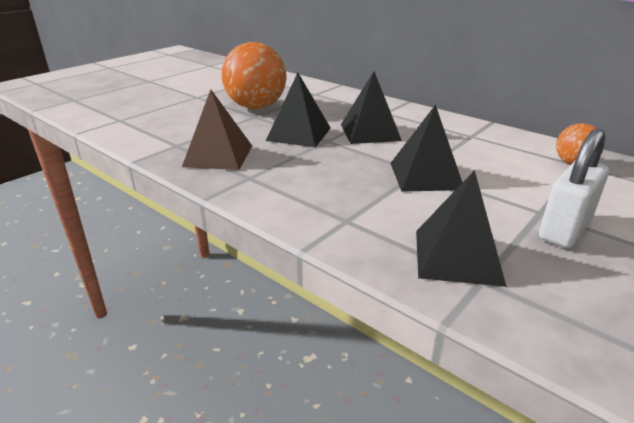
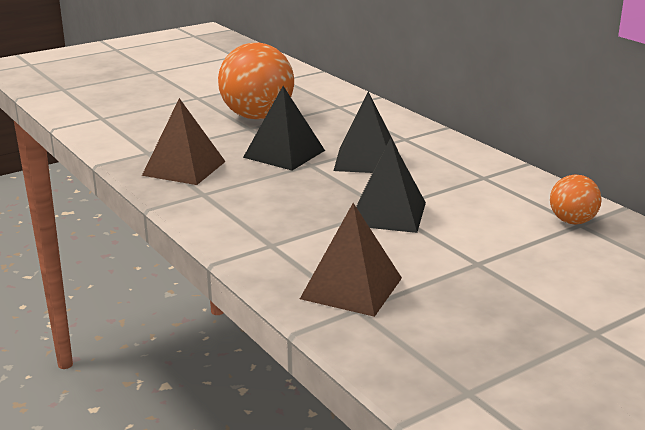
camera: 15 degrees right, 5 degrees down
(457, 256) = (351, 288): black pyramid -> brown pyramid
(564, 229) = (484, 281): white padlock -> none

